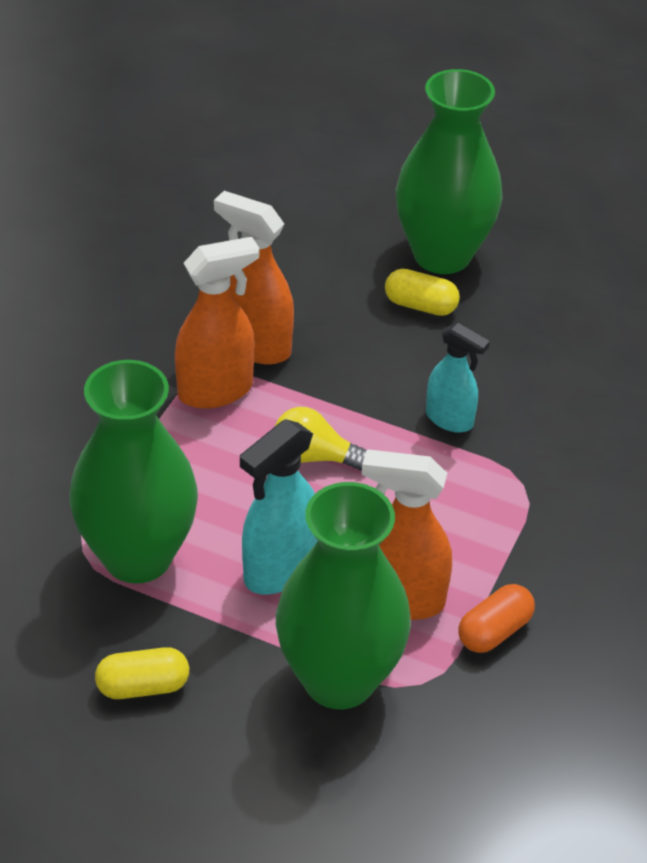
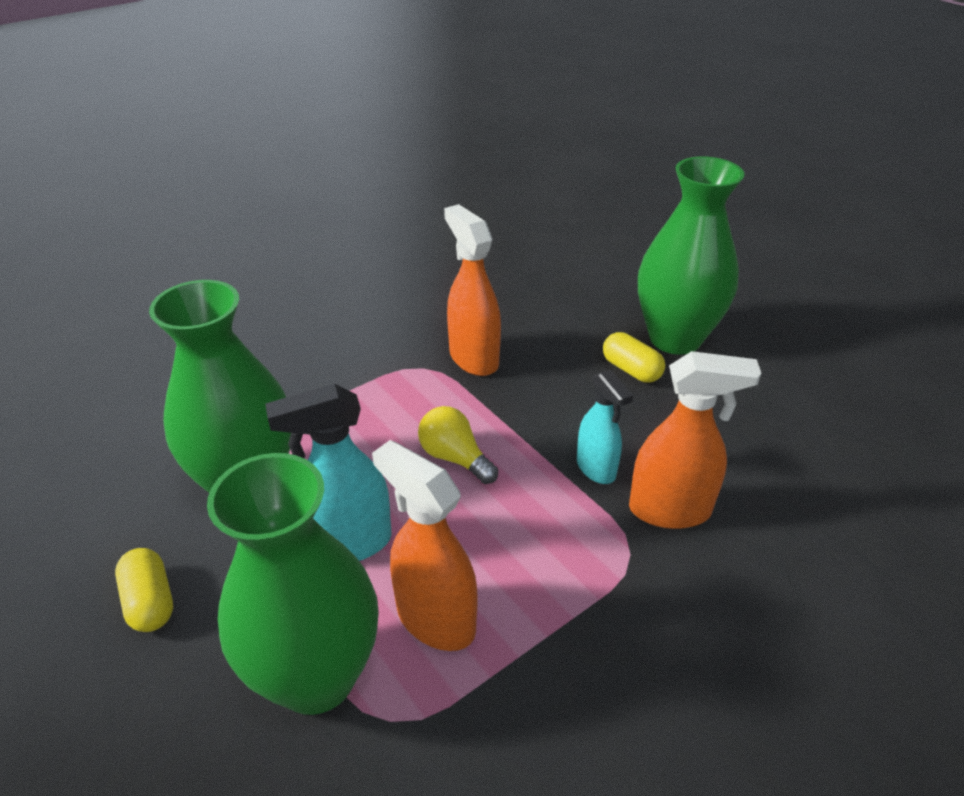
camera: 30 degrees right, 5 degrees down
(143, 686) = (150, 602): yellow capsule -> yellow capsule turned 45 degrees clockwise
(216, 390) = (417, 380): orange spray bottle -> orange spray bottle (670, 510)
(494, 631) = (503, 696): orange capsule -> none

